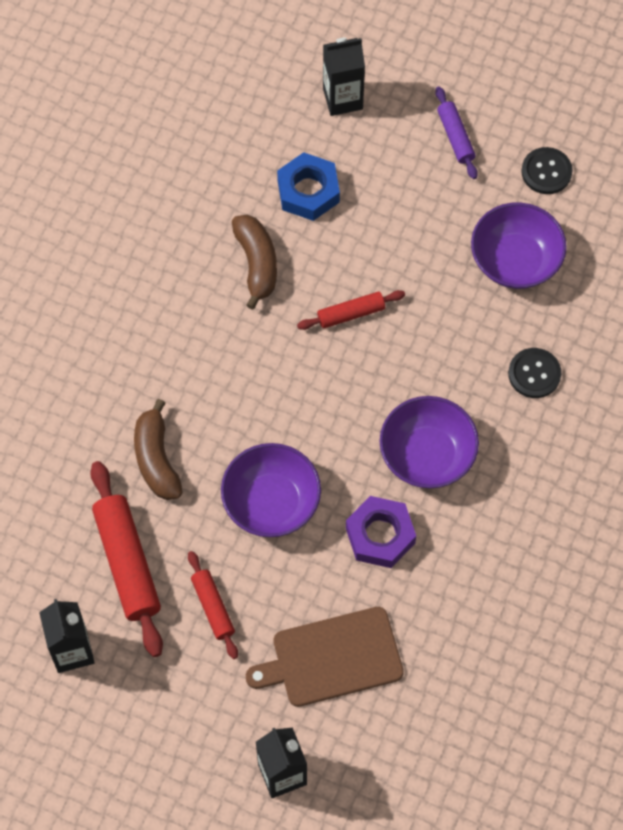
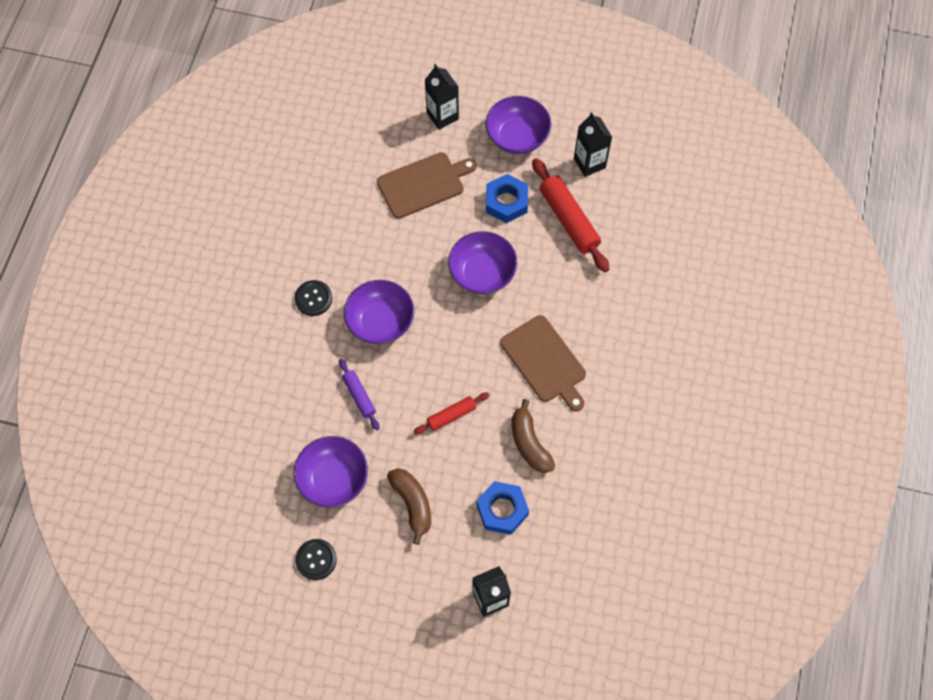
camera: 170 degrees right, 0 degrees up
(156, 459) = (567, 289): brown banana -> brown banana (412, 504)
(172, 715) = (517, 137): none -> purple bowl
(212, 363) = (545, 361): none -> brown cutting board
(213, 607) = (506, 202): red rolling pin -> blue nut
(380, 535) = (405, 263): purple nut -> none
(455, 137) = (393, 579): purple rolling pin -> purple rolling pin (359, 396)
(534, 374) = (310, 392): black button -> black button (313, 298)

